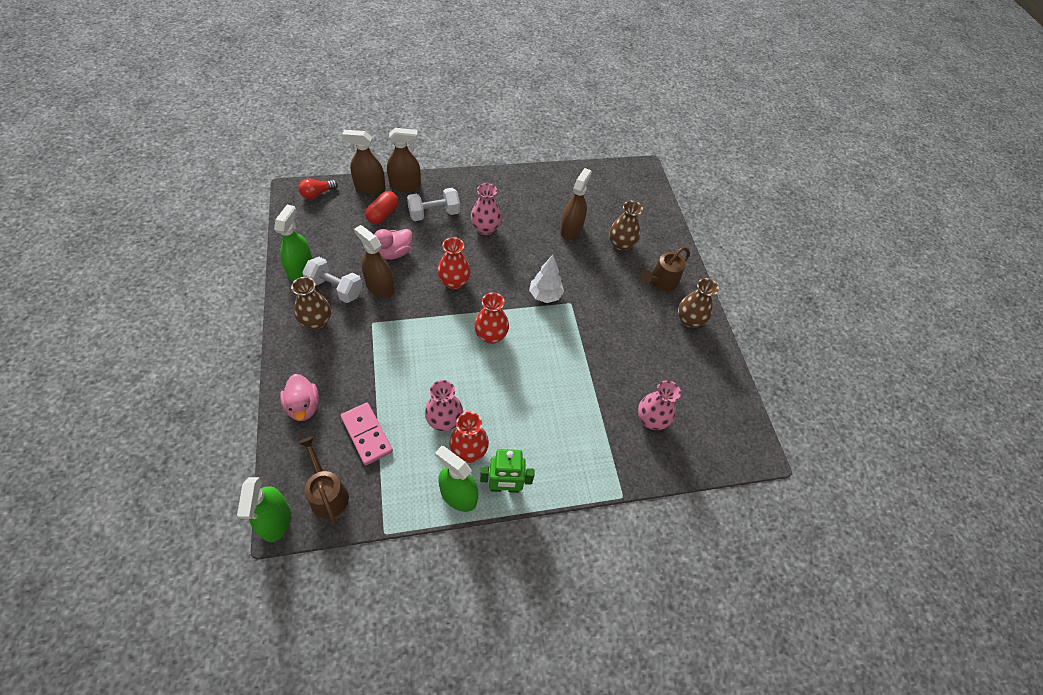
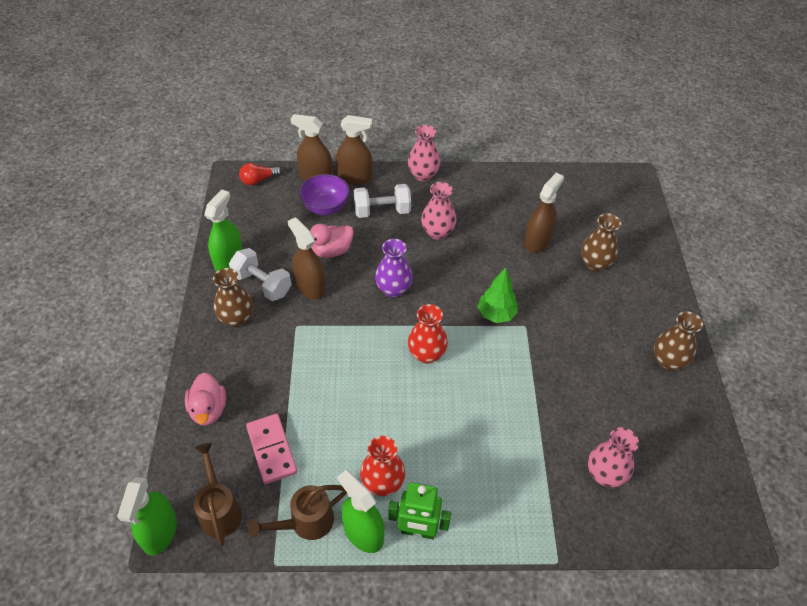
camera: 15 degrees right, 5 degrees down
(383, 214) = (325, 207): red capsule -> purple bowl
(444, 421) = (360, 445): pink vase -> pink vase (423, 175)
(454, 282) = (393, 289): red vase -> purple vase
(545, 295) = (496, 314): white tree -> green tree
(661, 282) = (638, 311): brown watering can -> brown watering can (306, 522)

